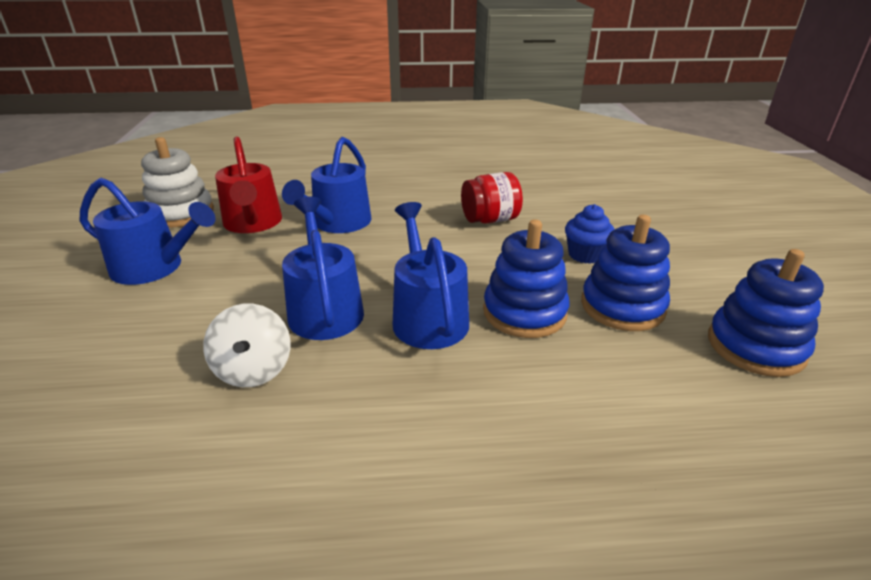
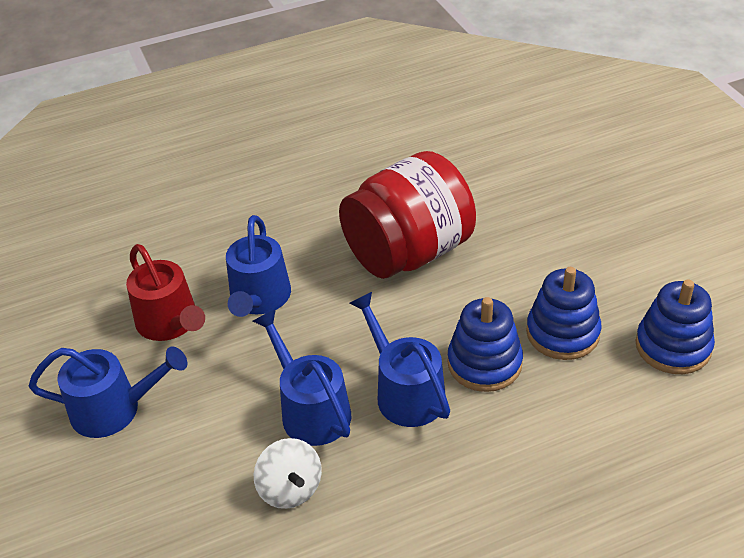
camera: 15 degrees left, 10 degrees up
(181, 213) = (81, 330): white stacking toy -> none
(490, 220) = (409, 253): red jar -> red jar, size x2.04
(585, 255) = (514, 278): blue cupcake -> none

